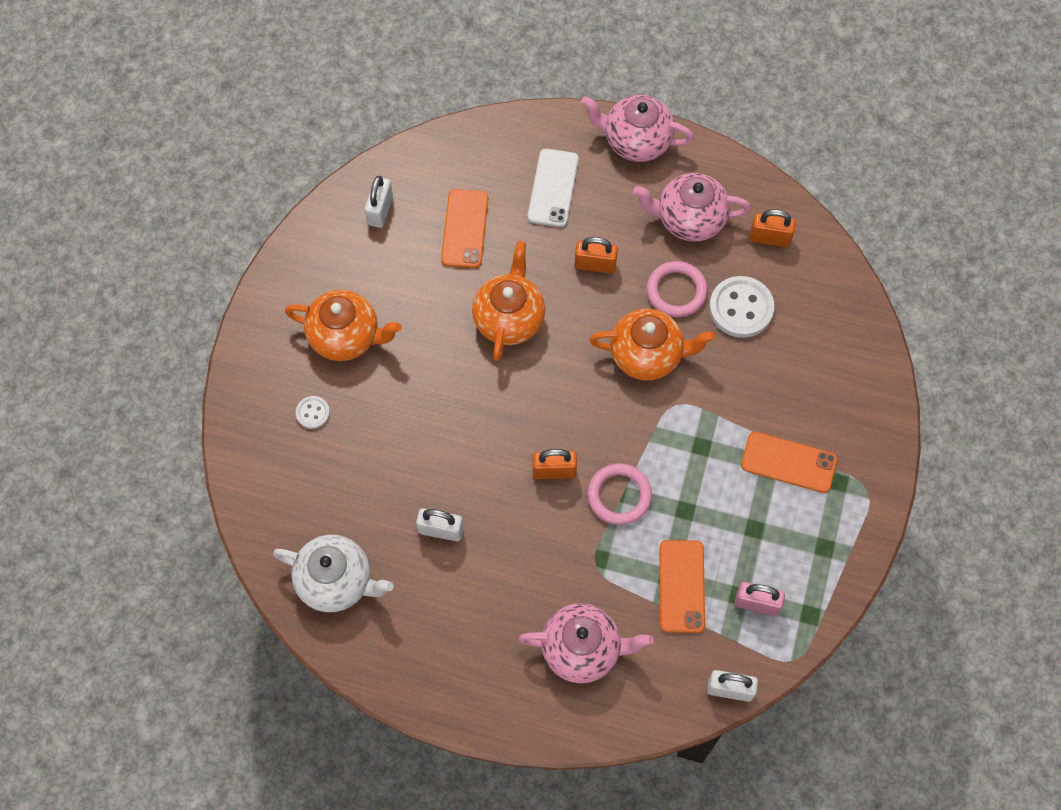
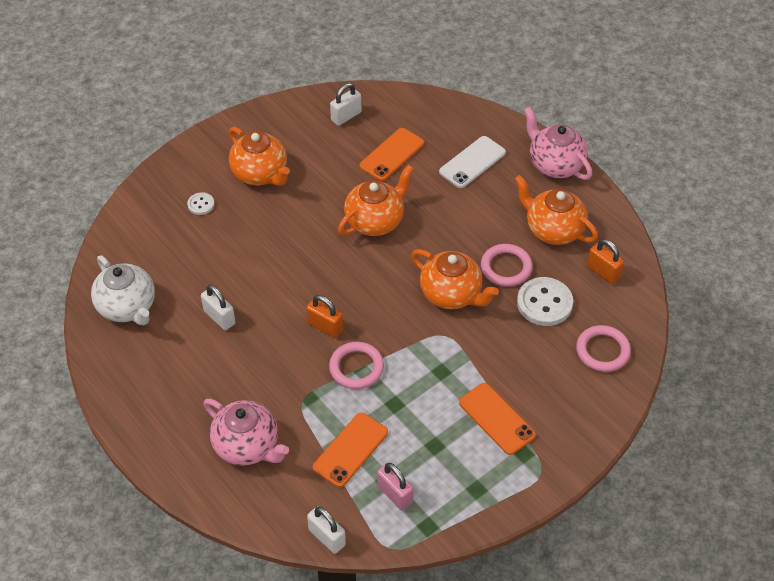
camera: 35 degrees right, 15 degrees down
(595, 265) = (462, 221): orange padlock -> none
(689, 219) = (553, 230): pink teapot -> orange teapot
(830, 326) = (602, 351): none -> pink ring

